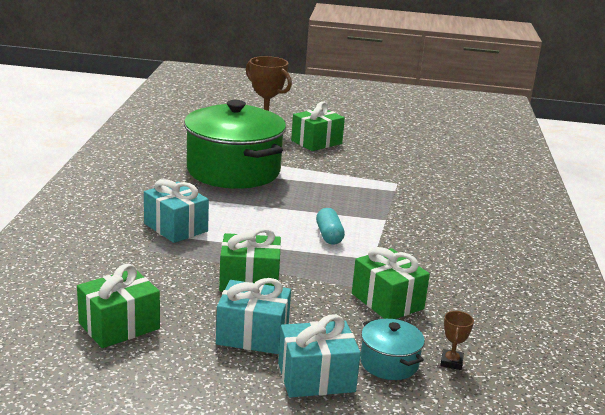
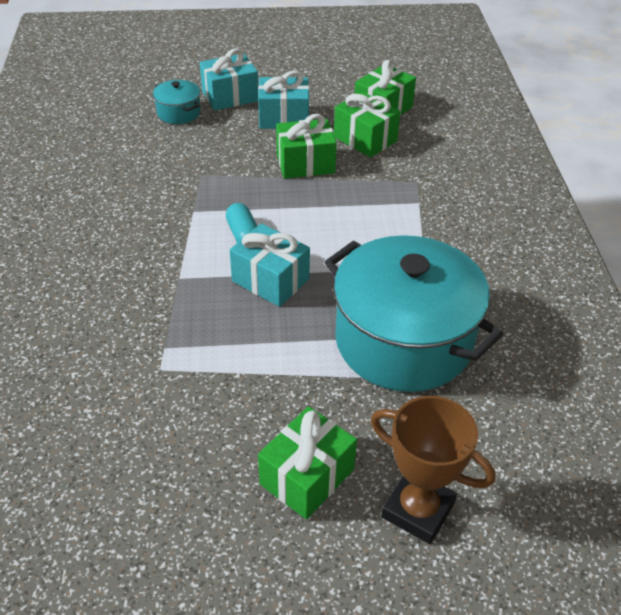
camera: 170 degrees right, 20 degrees up
(176, 227) = (408, 215): turquoise gift -> turquoise gift (270, 280)
(233, 171) = (403, 341): green pot -> turquoise pot
(387, 301) = (179, 164): green gift -> green gift (365, 139)
(451, 362) = (131, 120): brown trophy -> none

